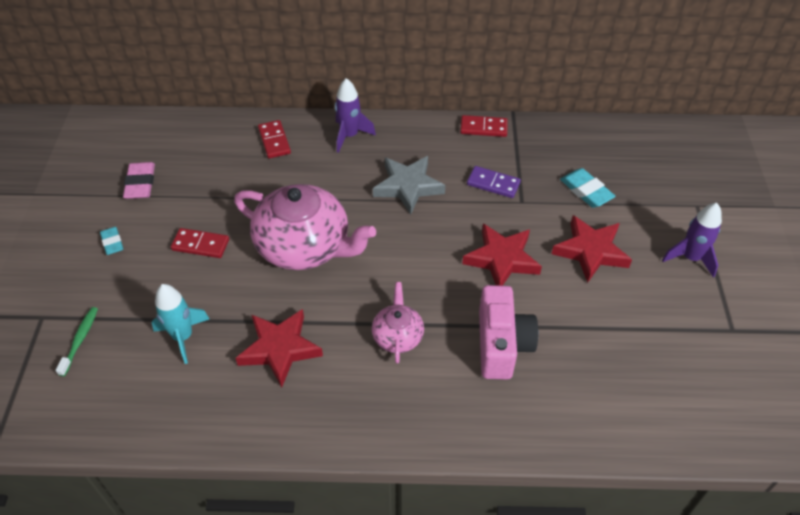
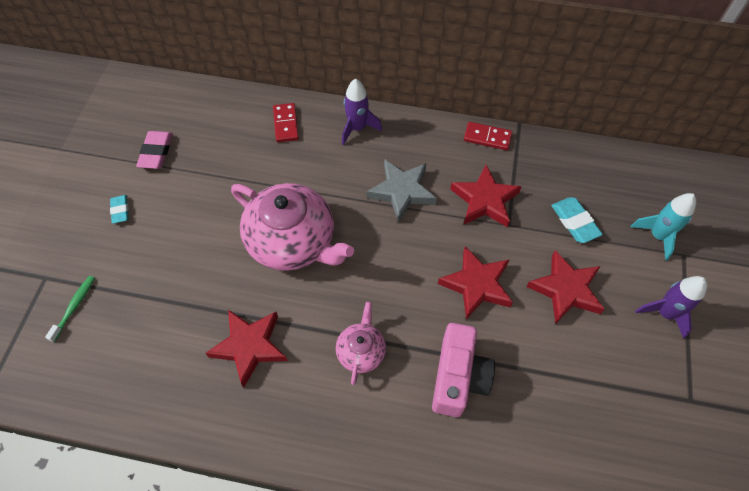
camera: 10 degrees right, 10 degrees up
(183, 337) = (165, 319): turquoise rocket -> turquoise rocket (657, 236)
(200, 245) = (198, 225): red domino -> none
(493, 184) = (484, 200): purple domino -> red star

